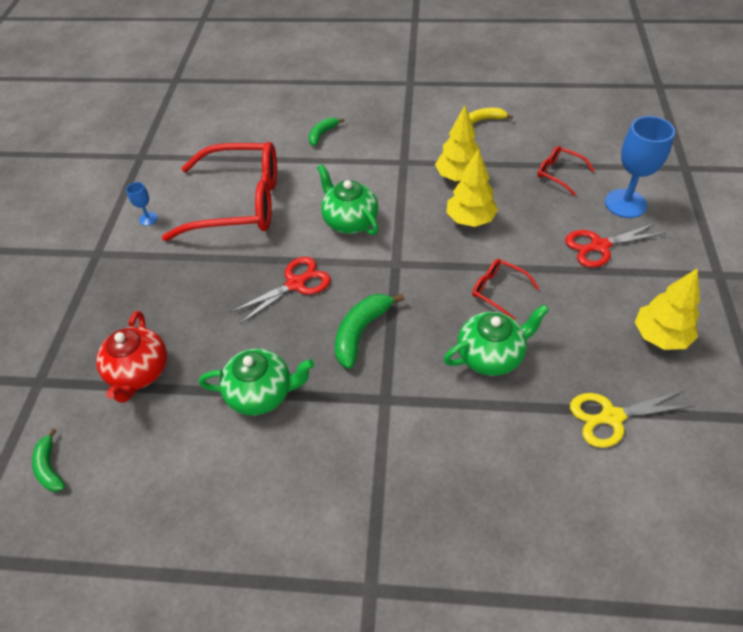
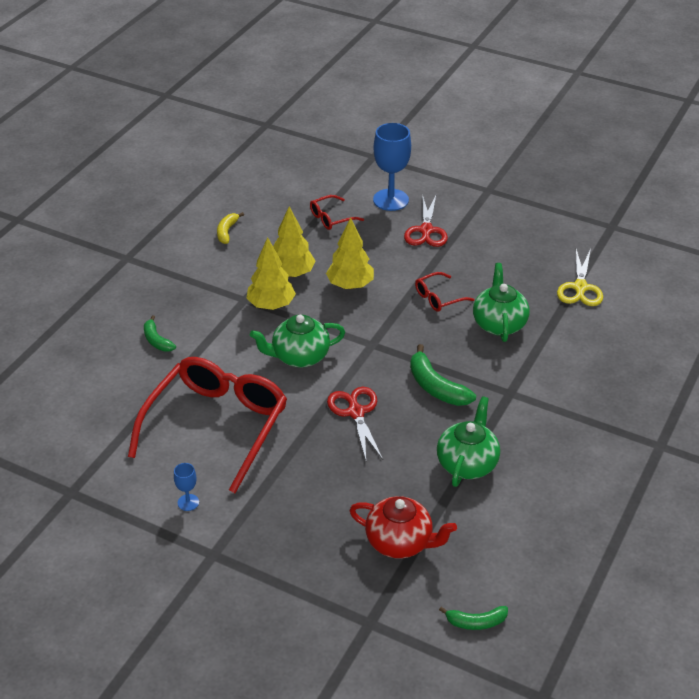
camera: 70 degrees left, 10 degrees down
(660, 336) = (527, 239): yellow tree -> yellow tree (271, 305)

